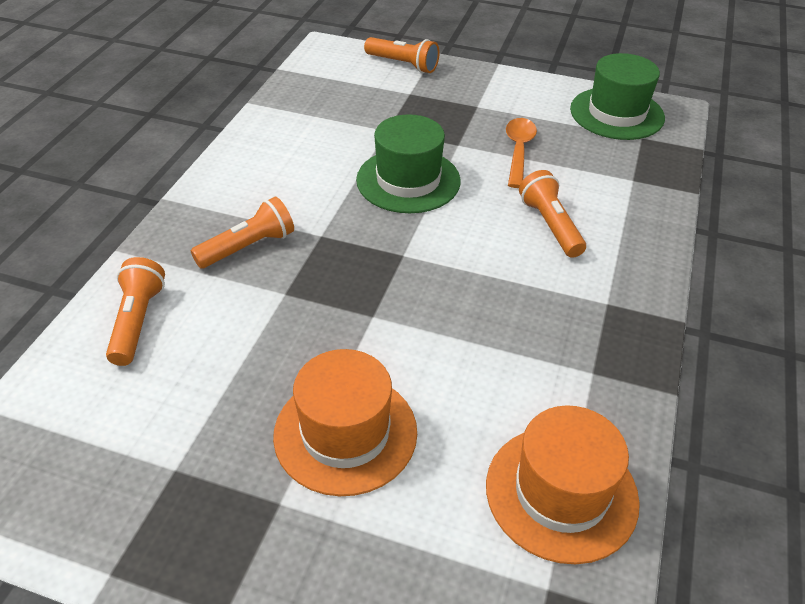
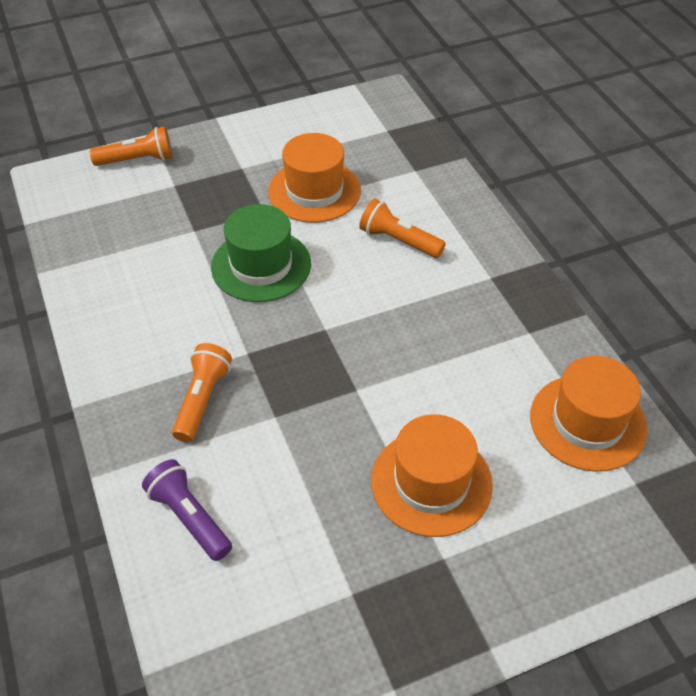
camera: 40 degrees left, 5 degrees up
(137, 321) = (189, 517): orange flashlight -> purple flashlight
(518, 151) = (314, 191): orange spoon -> orange hat
(616, 113) = (350, 118): green hat -> none

